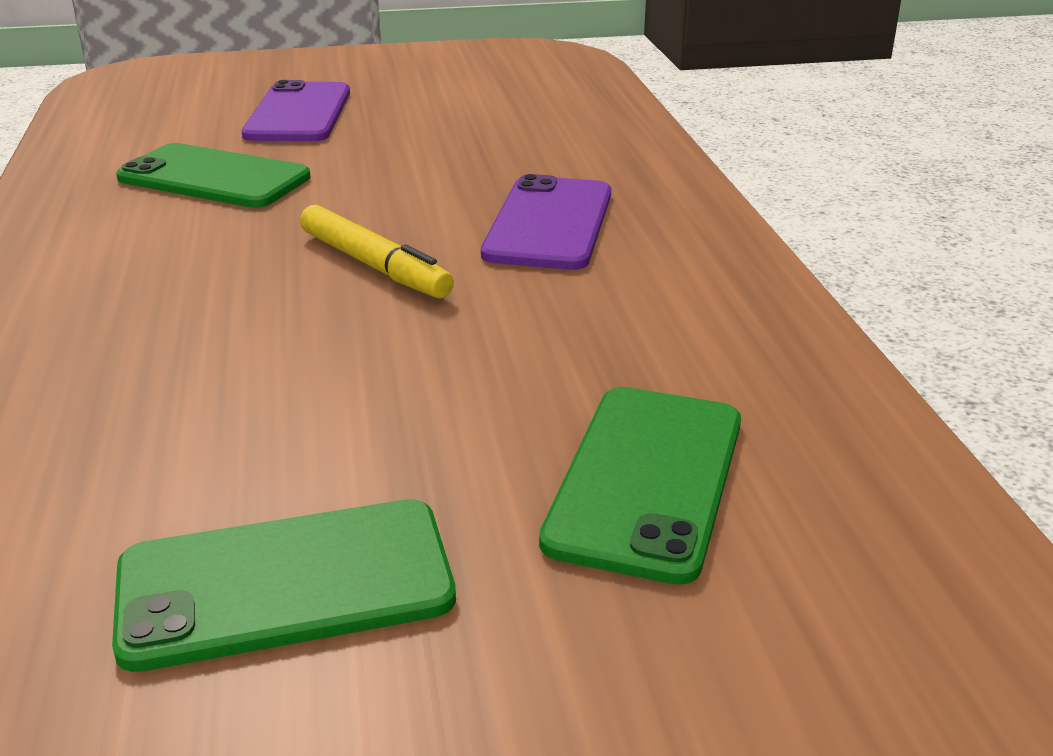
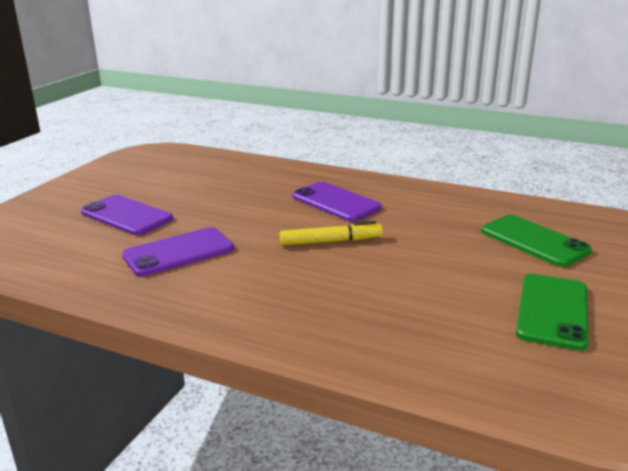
camera: 55 degrees left, 5 degrees down
(214, 178) = (179, 252): green phone -> purple phone

